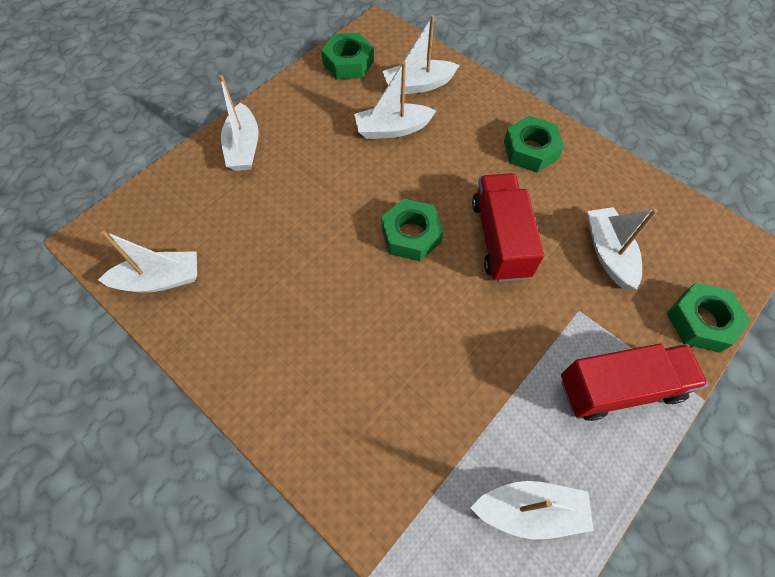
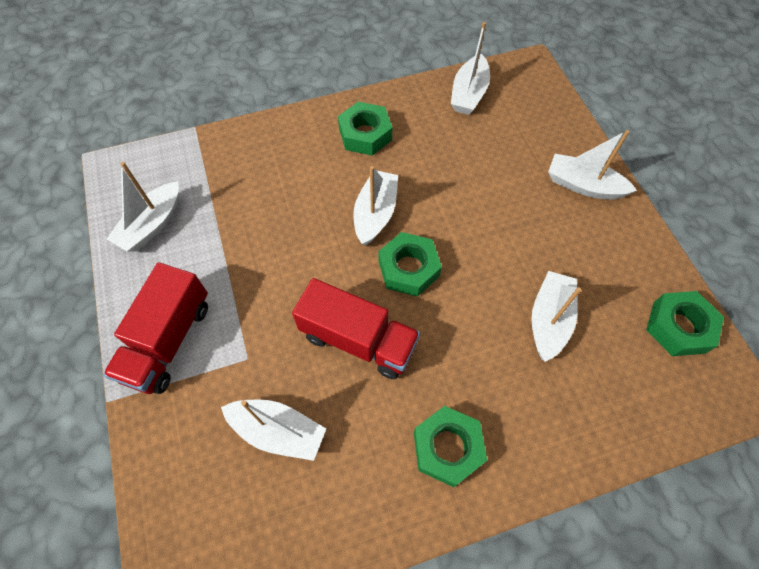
camera: 120 degrees right, 0 degrees up
(418, 85) = (609, 384): white boat -> white boat (375, 213)
(701, 321) = (157, 463): green nut -> green nut (365, 134)

